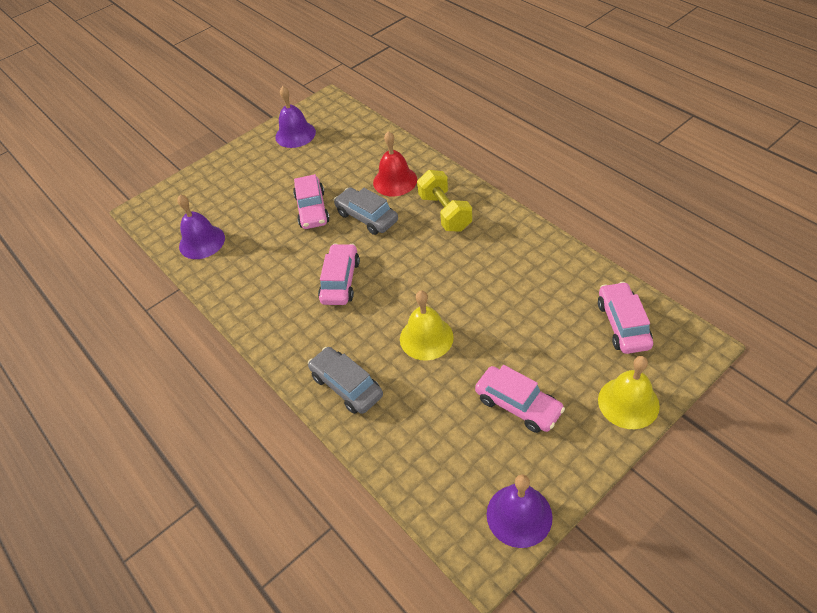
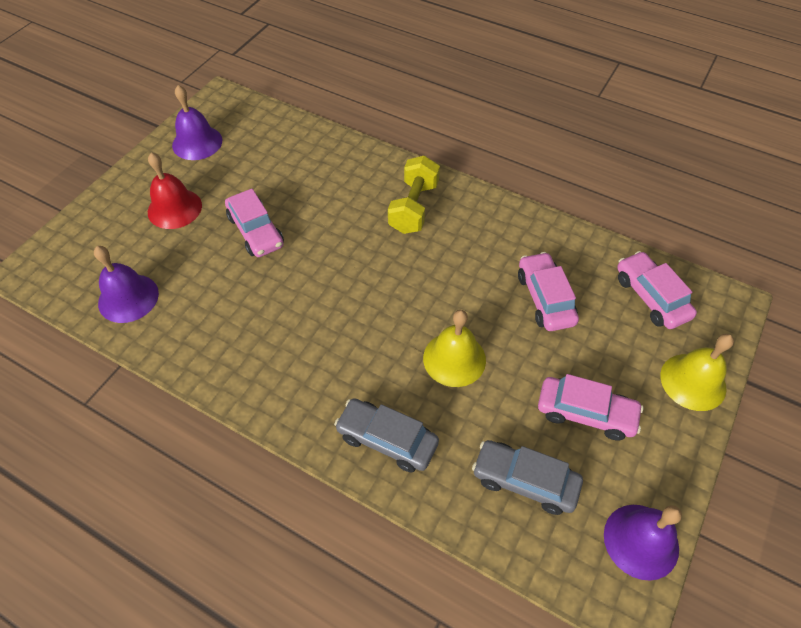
camera: 25 degrees left, 5 degrees up
(340, 281) = (326, 312): pink car -> pink car (545, 298)
(367, 217) = (326, 229): grey car -> grey car (524, 481)
(395, 181) = (341, 180): red bell -> red bell (174, 208)
(445, 212) = (414, 207): yellow dumbbell -> yellow dumbbell turned 60 degrees clockwise

